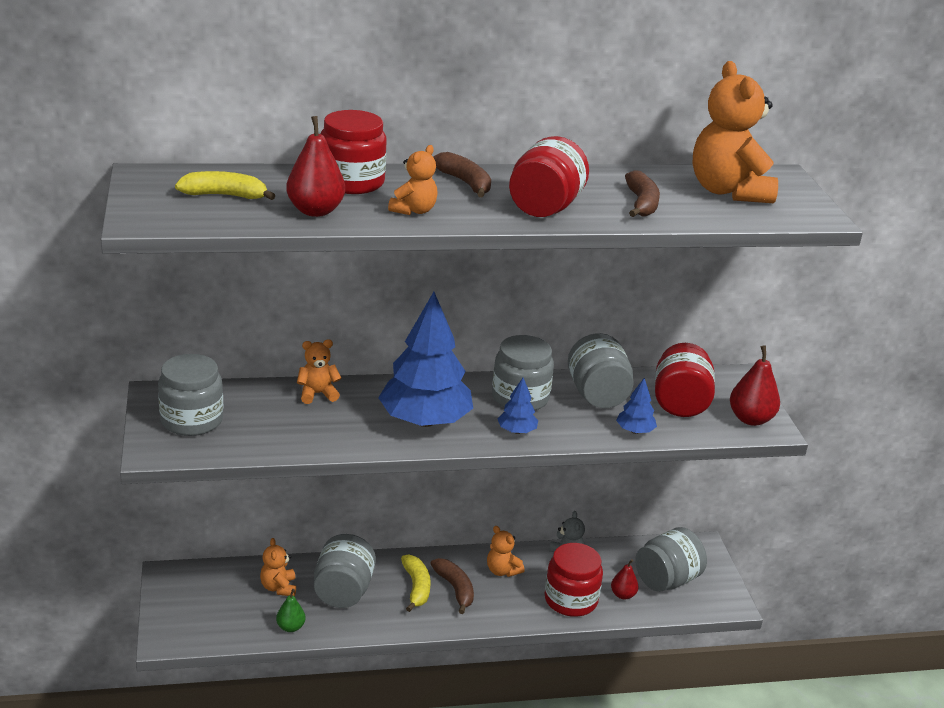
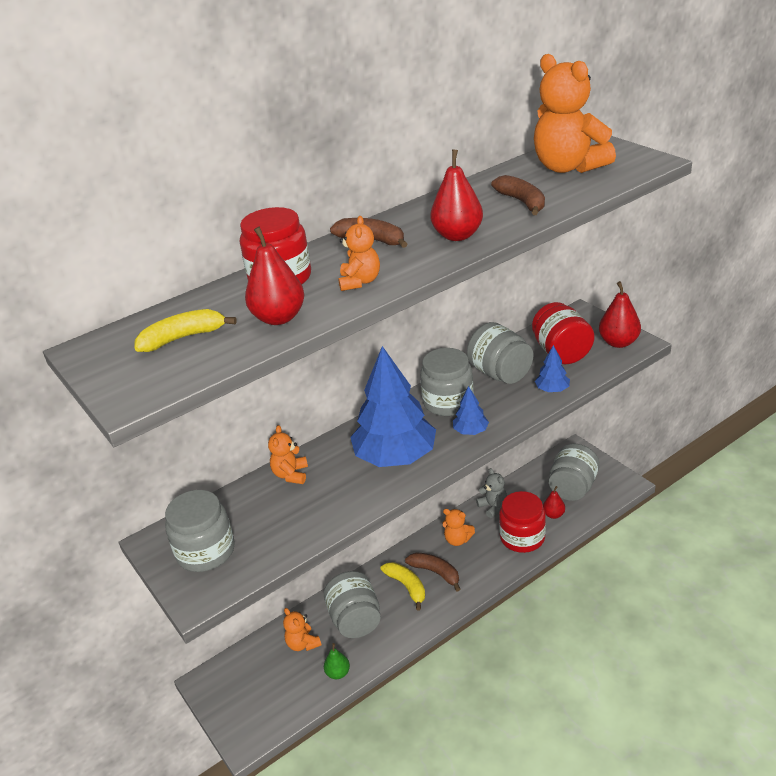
camera: 20 degrees left, 5 degrees up
(317, 394) = (291, 475): orange teddy bear -> orange teddy bear turned 45 degrees counterclockwise
(545, 208) = (457, 235): red jar -> red pear

